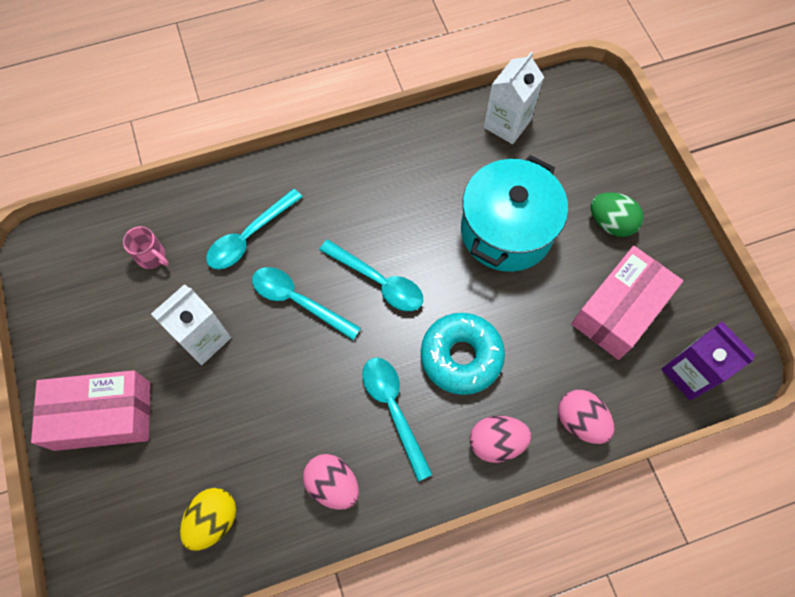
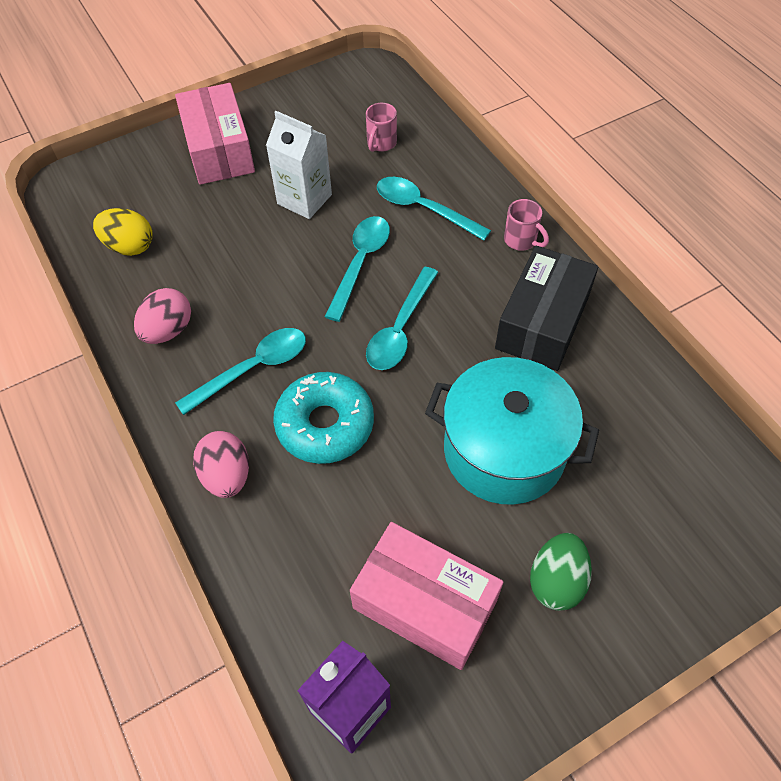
camera: 80 degrees right, 10 degrees down
(309, 169) = (521, 240): none -> pink mug
(396, 176) = (542, 322): none -> black box
(507, 124) = (666, 430): white carton -> none
(580, 421) = (263, 567): pink egg -> none

